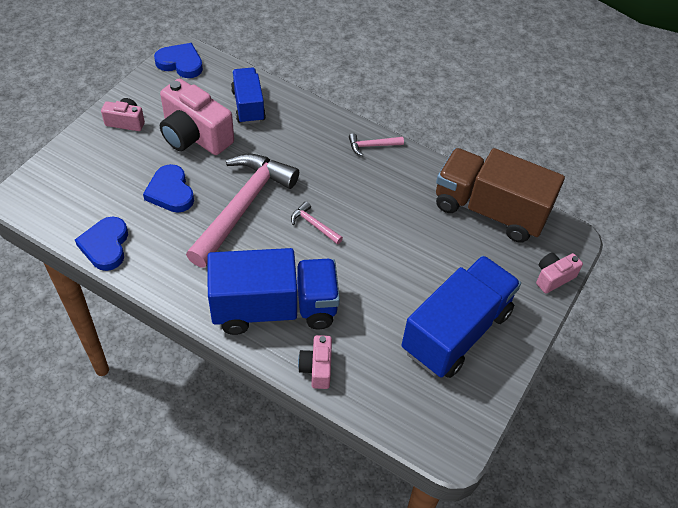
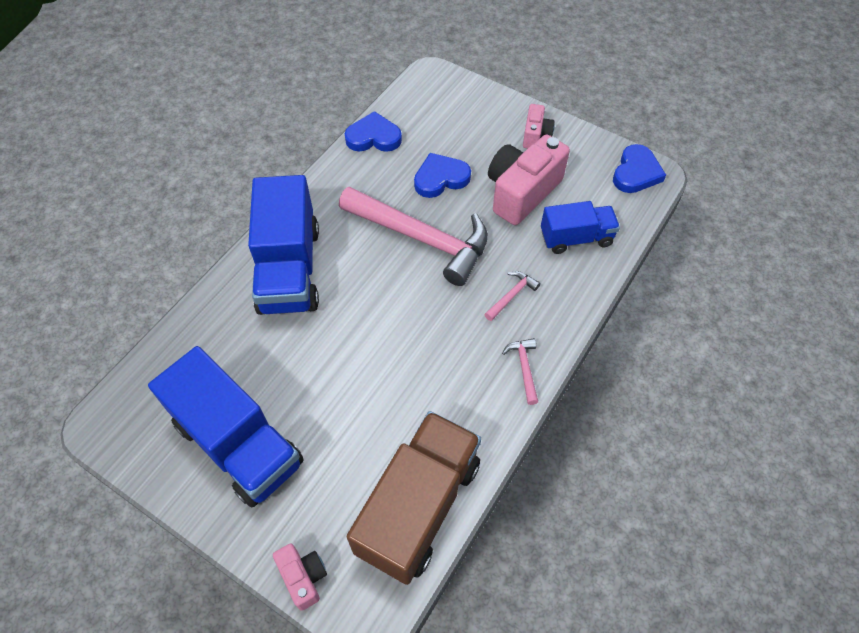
camera: 95 degrees right, 5 degrees up
(314, 225) = (396, 304): pink hammer -> pink hammer (511, 295)
(317, 368) = (215, 305): pink camera -> none

